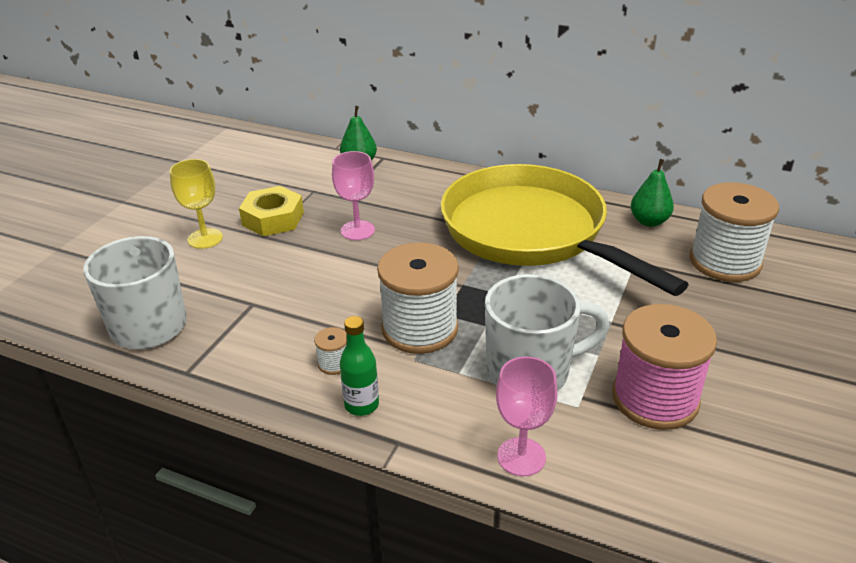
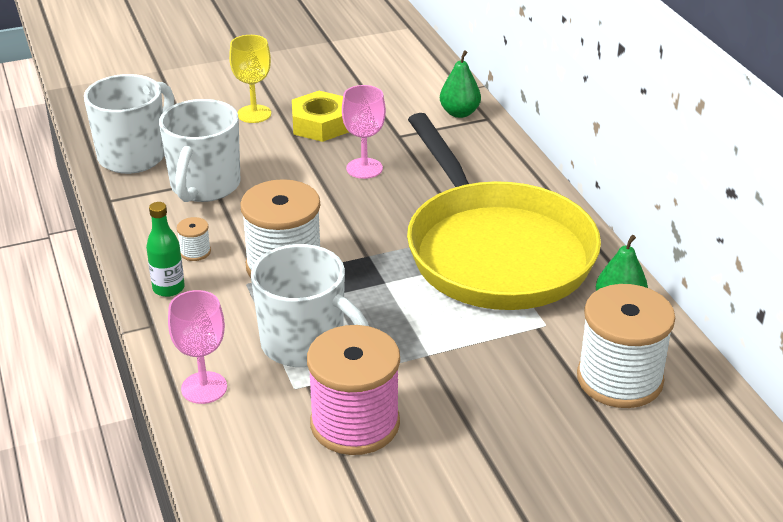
camera: 45 degrees right, 0 degrees up
(255, 312) = (204, 186): none -> white mug
(531, 232) = (494, 250): yellow pan -> yellow pan turned 150 degrees clockwise

